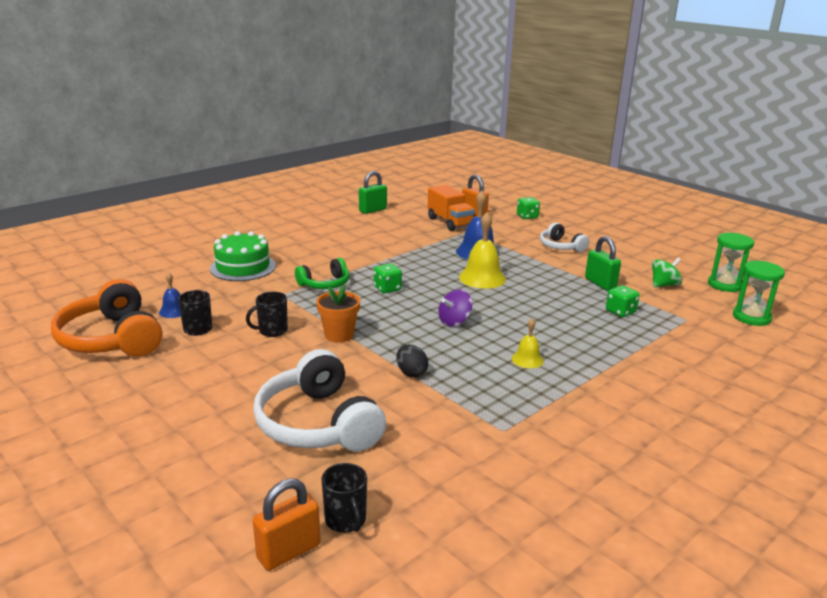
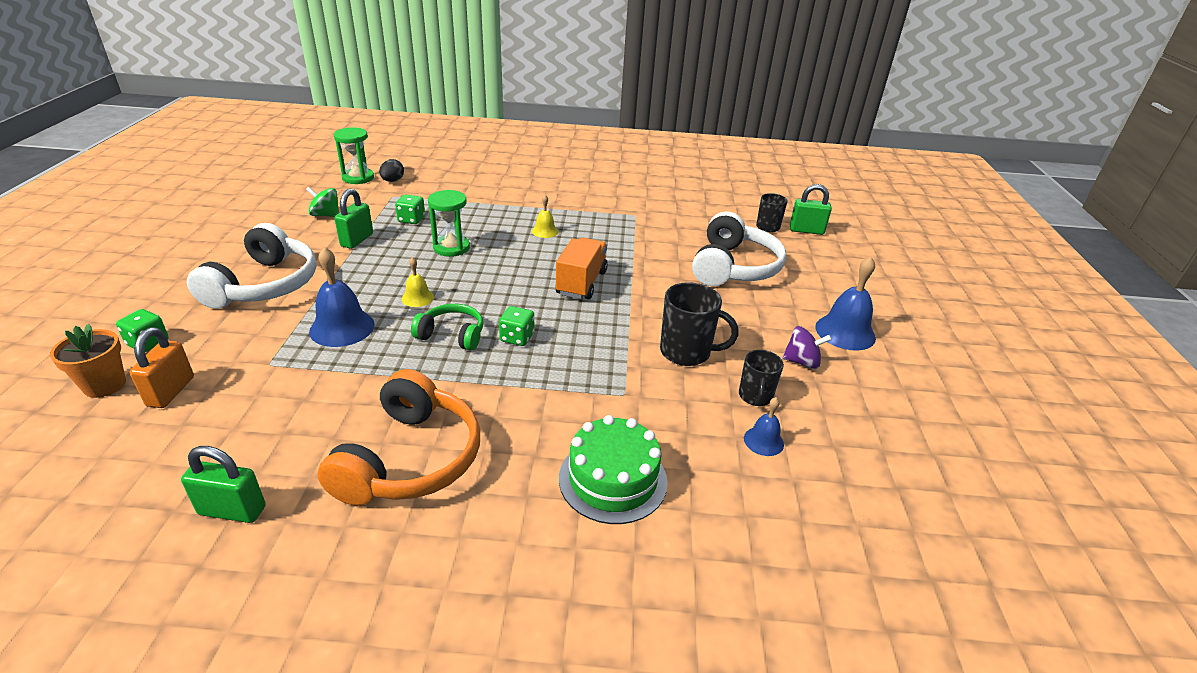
camera: 135 degrees left, 10 degrees up
(112, 339) = (853, 434): orange headphones -> orange headphones (410, 459)
(150, 412) = (845, 332): none -> blue bell
(272, 331) = (687, 352): black mug -> black mug, size x1.58
(289, 551) = (806, 230): orange padlock -> green padlock
(325, 284) = (562, 382): green headphones -> green headphones (452, 335)
(339, 335) = (636, 316): orange flower pot -> orange flower pot (105, 385)
(411, 373) = (631, 262): black egg -> black egg (392, 181)
(450, 222) = (235, 395): orange truck -> orange truck (581, 283)
(454, 321) = (531, 276): purple spinning top -> purple spinning top (802, 362)
(482, 278) = (417, 298): yellow bell -> yellow bell, size x0.55
(560, 246) = (264, 285): white headphones -> white headphones, size x1.78
(725, 285) = (295, 194): green hourglass -> green hourglass (451, 248)

